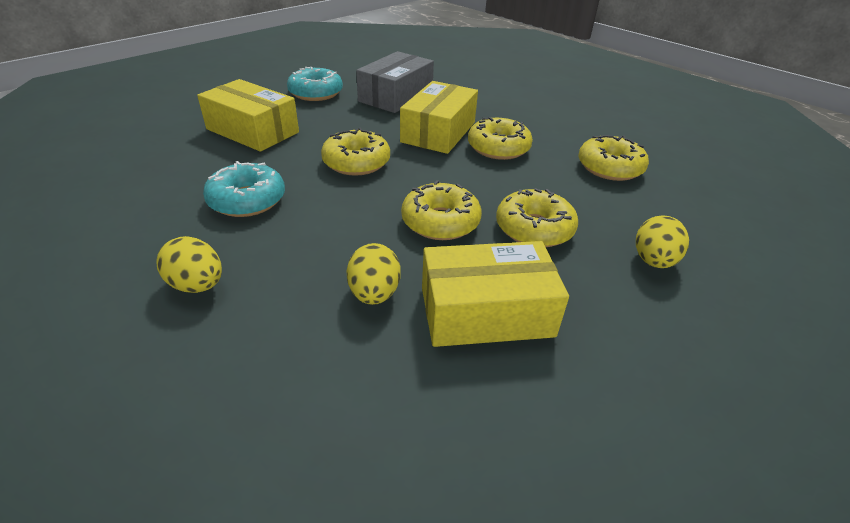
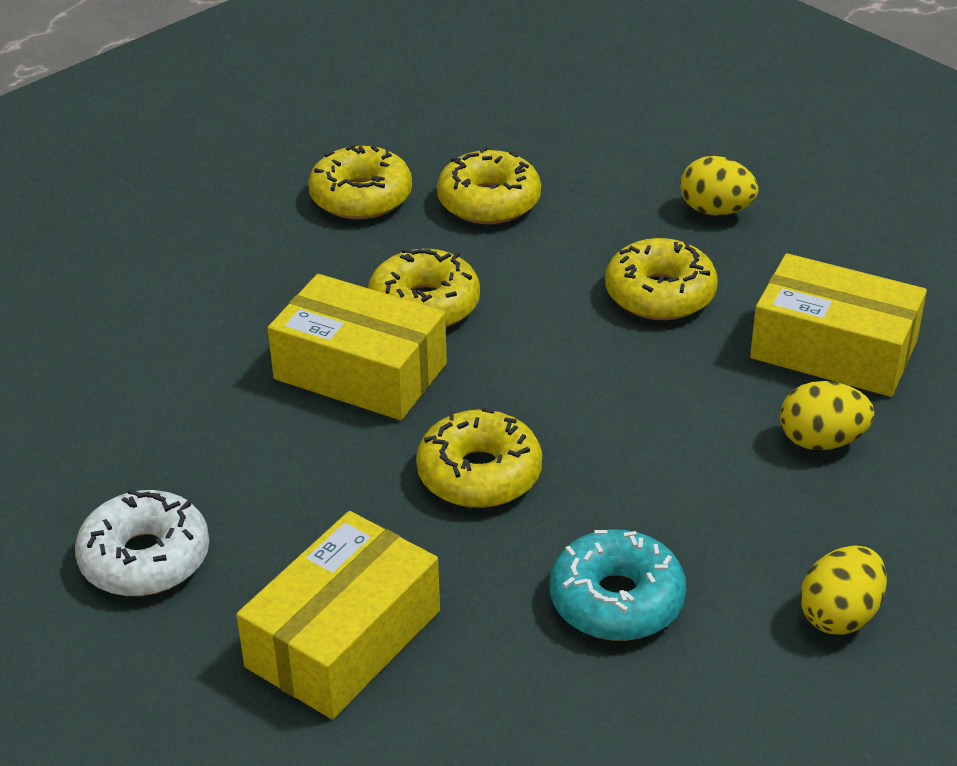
camera: 85 degrees left, 0 degrees up
(316, 93) = (145, 558): turquoise donut -> white donut
(396, 96) = (181, 427): grey box -> none
(440, 222) = (654, 379): yellow donut -> yellow donut (361, 197)
(486, 311) = (833, 350): yellow box -> yellow box turned 60 degrees counterclockwise

